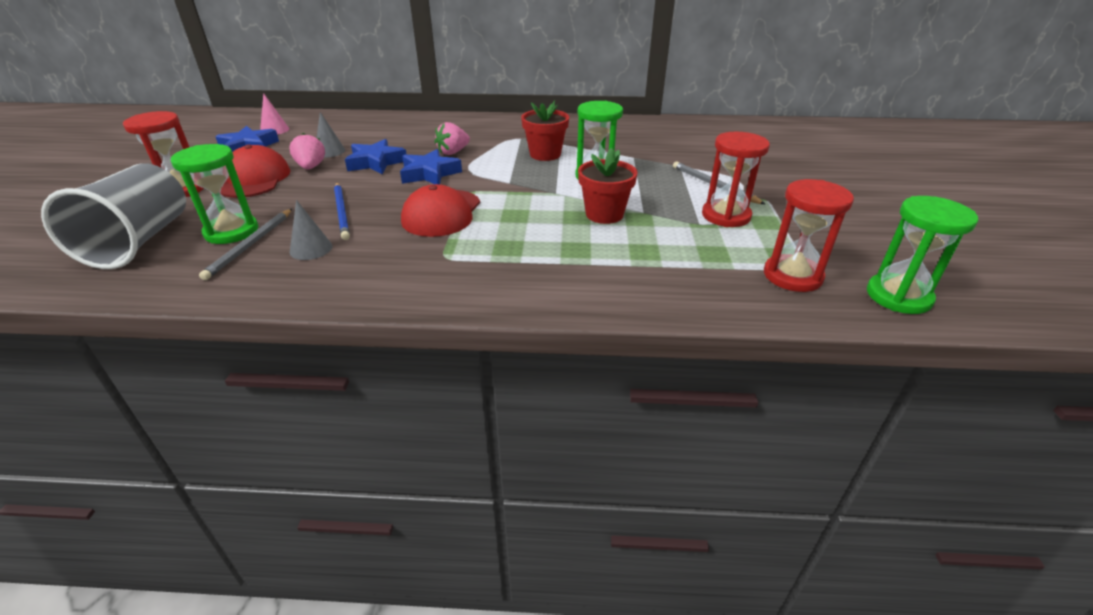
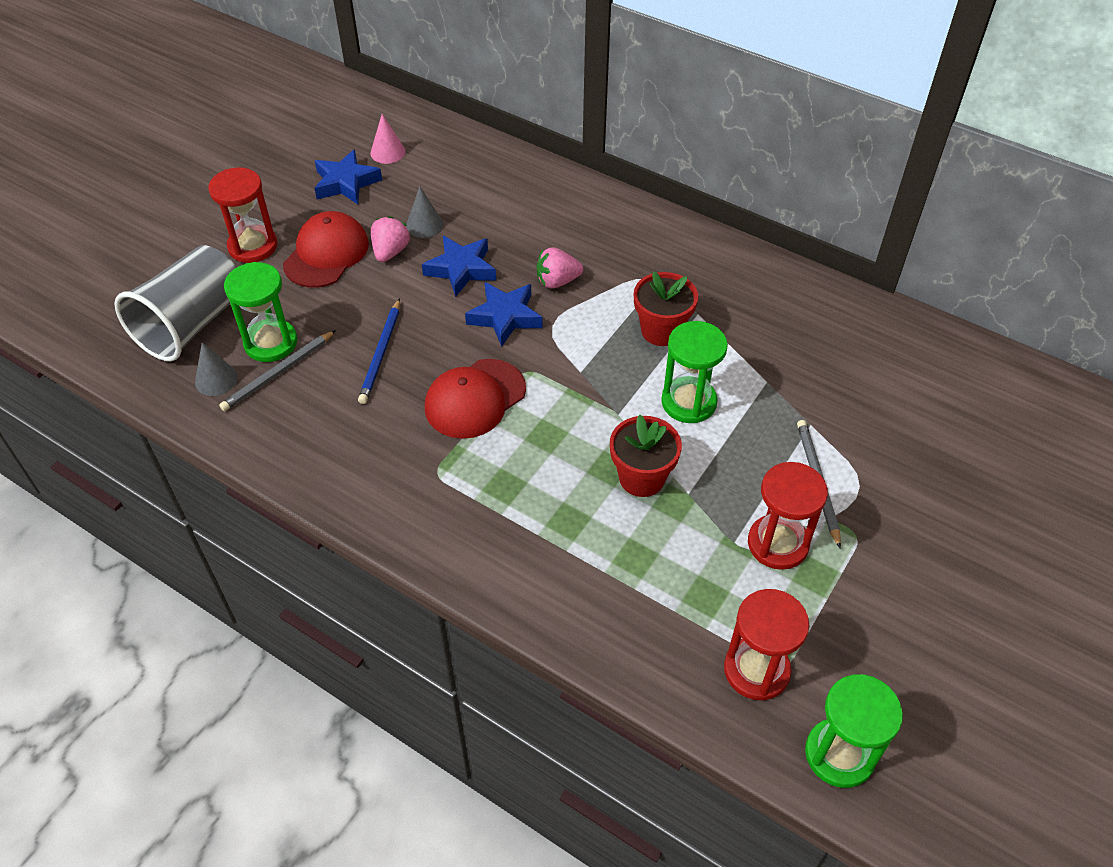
camera: 30 degrees right, 15 degrees up
(311, 249) = (326, 403): grey cone -> grey cone (216, 379)

